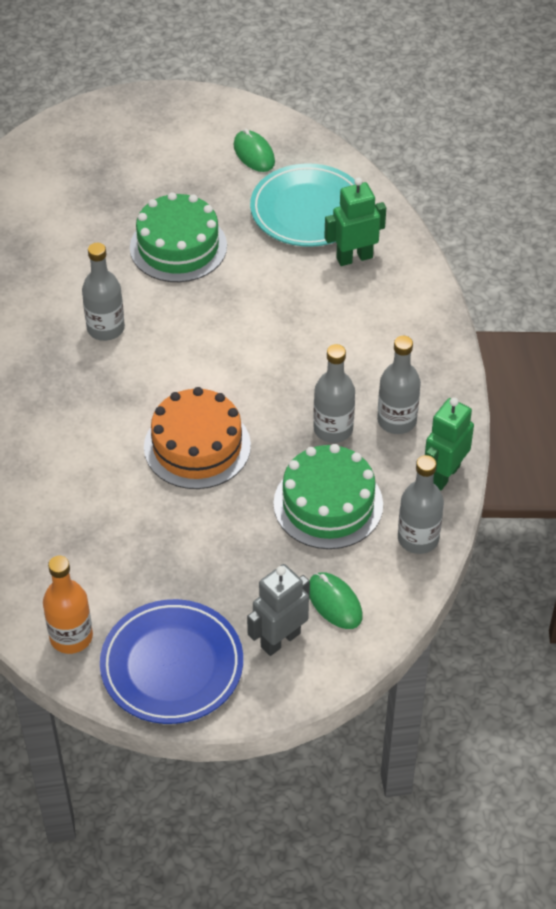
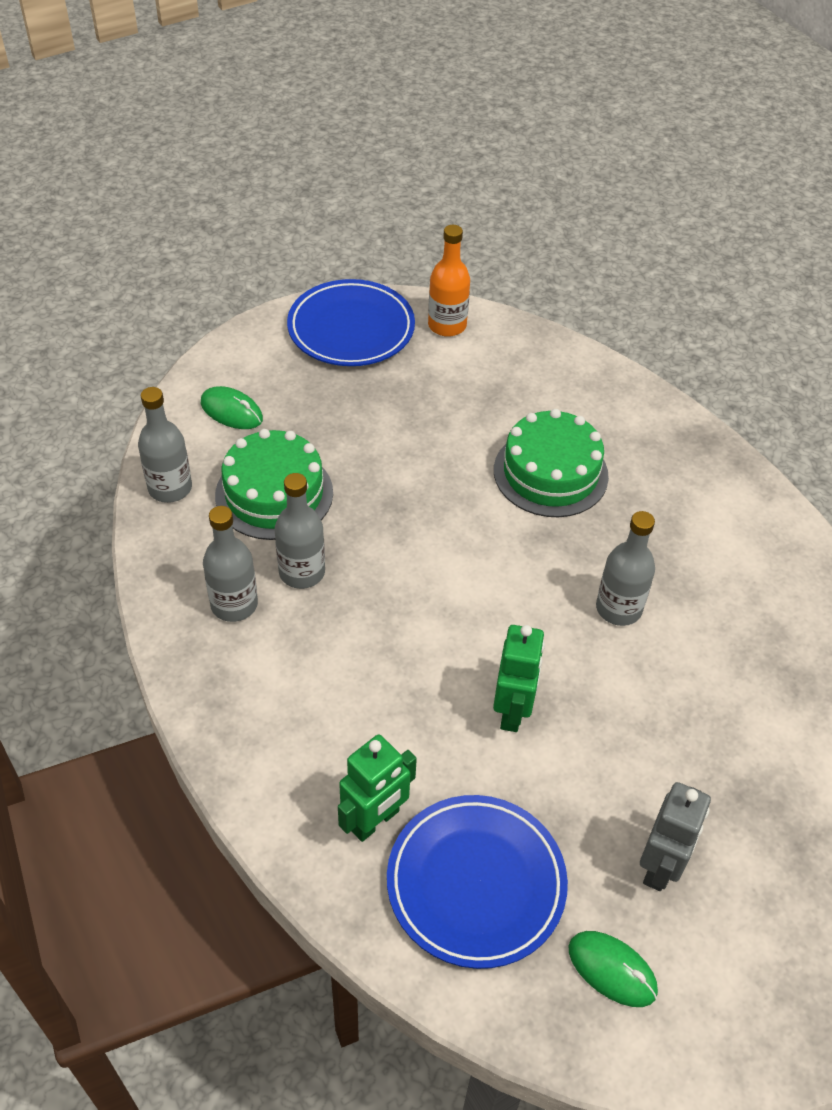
camera: 155 degrees right, 0 degrees up
(178, 247) = (612, 753): green cake -> green cake (550, 473)
(197, 446) = (436, 510): orange cake -> none
(280, 639) = (268, 370): grey robot -> grey robot (660, 866)
(308, 210) = (476, 883): turquoise plate -> blue plate
(444, 475) = (161, 559): green robot -> green robot (512, 711)

